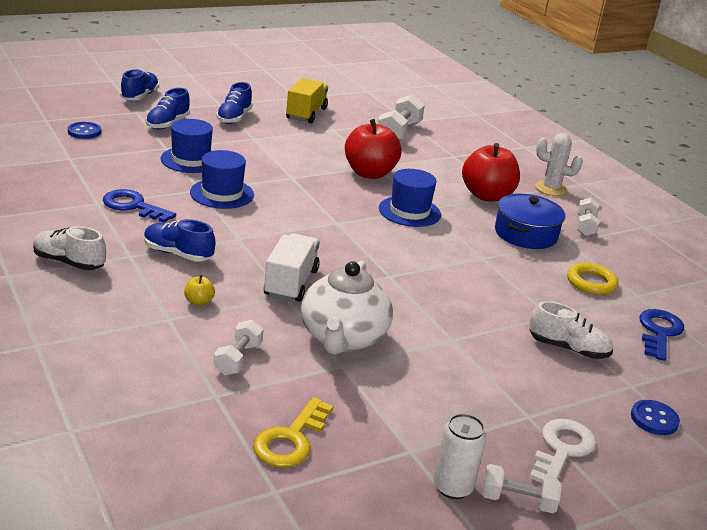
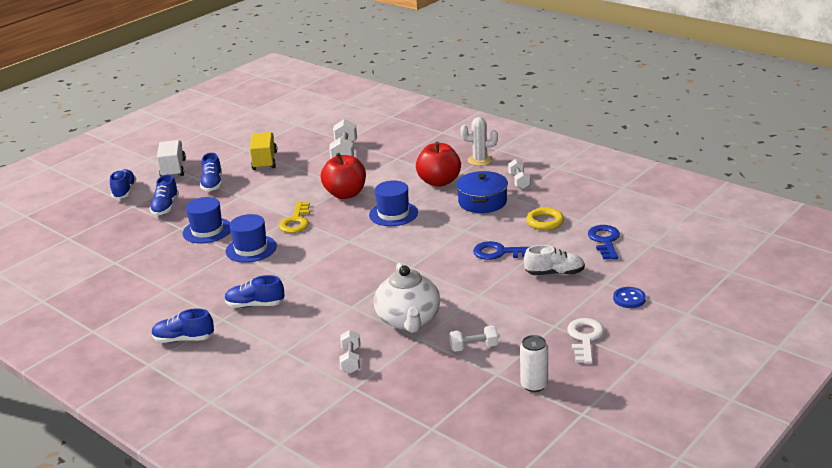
camera: 15 degrees left, 0 degrees up
(69, 262) = (184, 339): white shoe -> blue shoe
(84, 132) = (107, 237): blue button -> none
(133, 206) = (194, 282): blue key -> blue key (499, 252)
(199, 302) = (296, 332): yellow apple -> none
(291, 283) = (348, 296): white truck -> white truck (173, 169)
(291, 439) = (420, 395): yellow key -> yellow key (296, 221)
(517, 501) = (575, 378): white dumbbell -> white dumbbell (474, 347)

